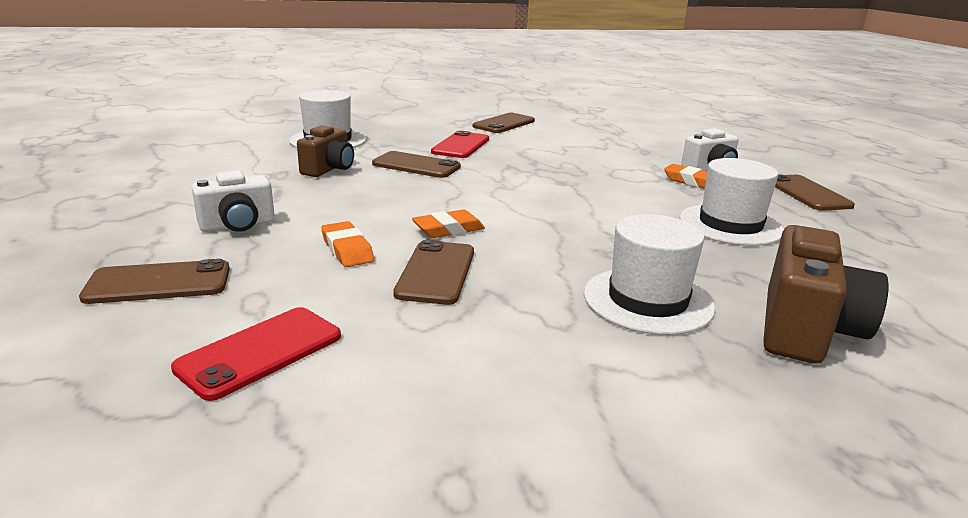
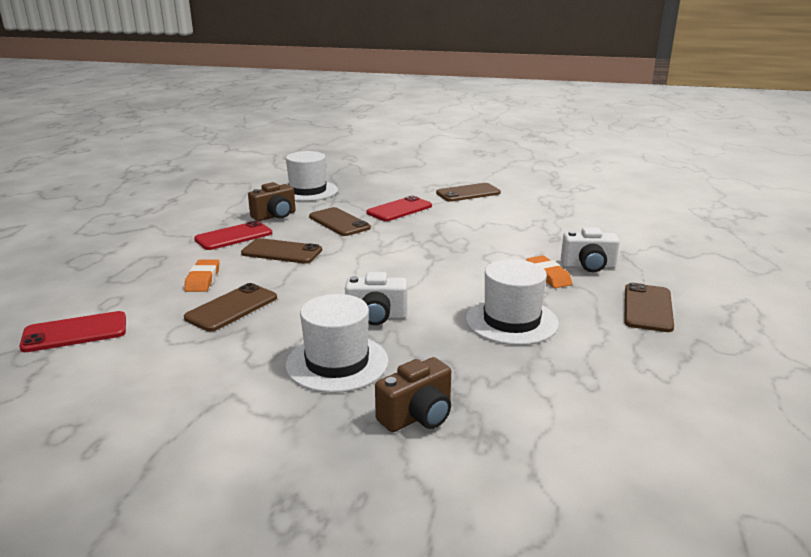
camera: 30 degrees right, 0 degrees up
(158, 283) = (81, 279): brown phone -> brown phone (282, 252)
(238, 225) = (165, 249): white camera -> white camera (376, 317)
(310, 197) = (234, 236): none -> red phone
(448, 229) = (285, 278): orange eraser -> none
(806, 329) = (417, 416): brown camera -> brown camera, size x0.66

